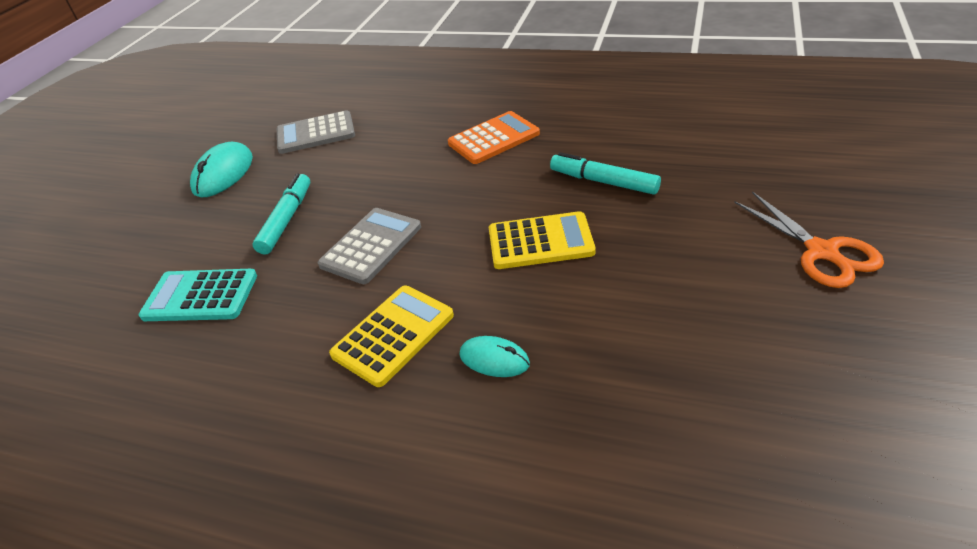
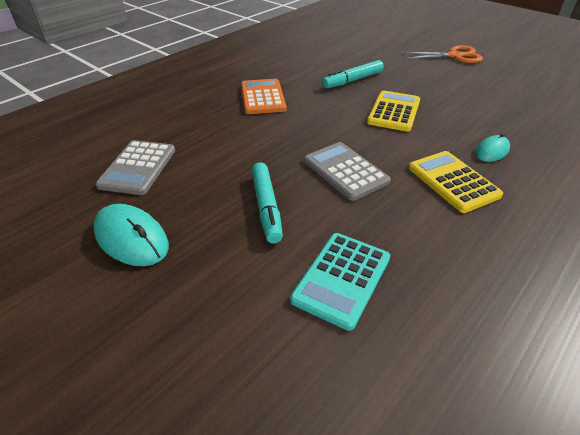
camera: 70 degrees left, 0 degrees up
(286, 220) = (266, 207): turquoise marker -> turquoise marker turned 135 degrees counterclockwise

